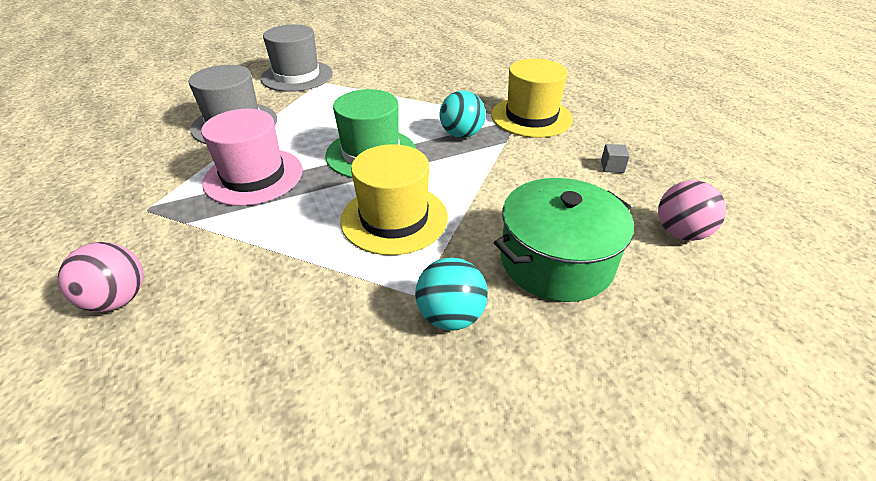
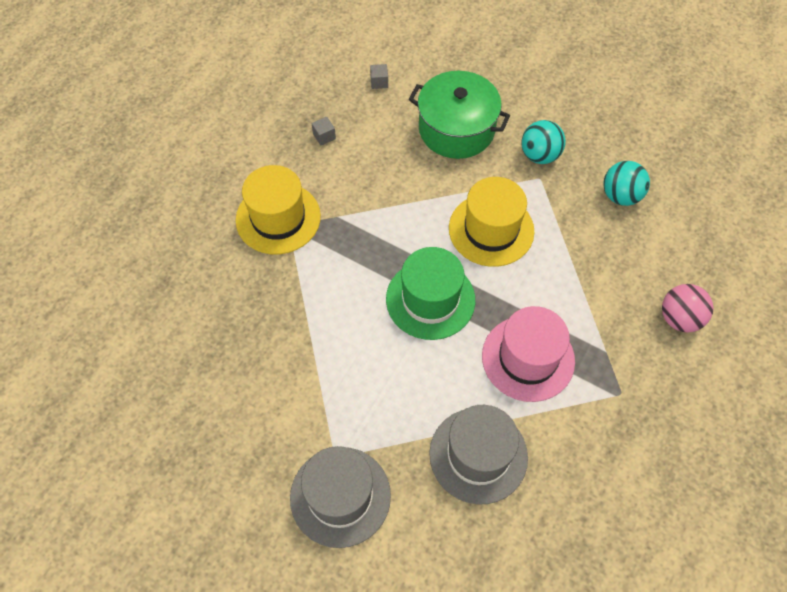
camera: 125 degrees left, 20 degrees up
(461, 134) = (349, 253): turquoise ball -> turquoise ball (620, 196)
(680, 233) = (379, 82): pink ball -> grey cube

